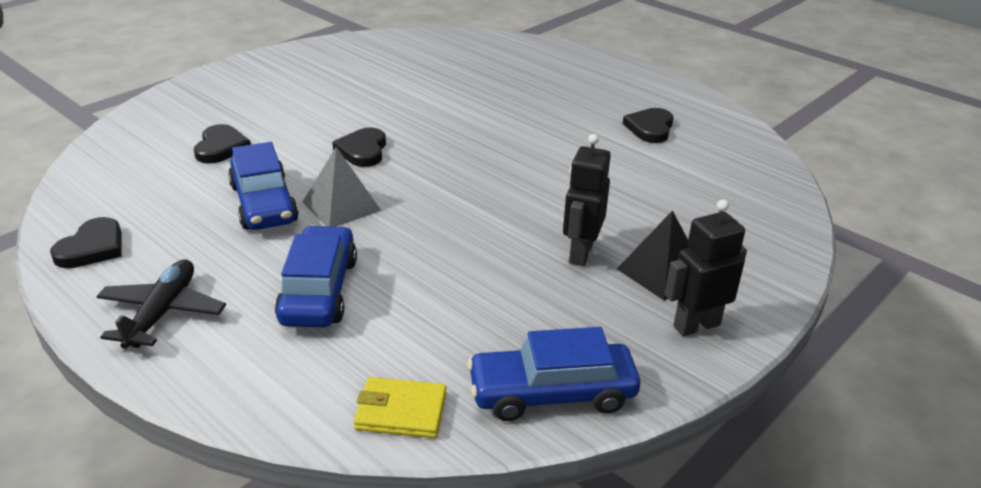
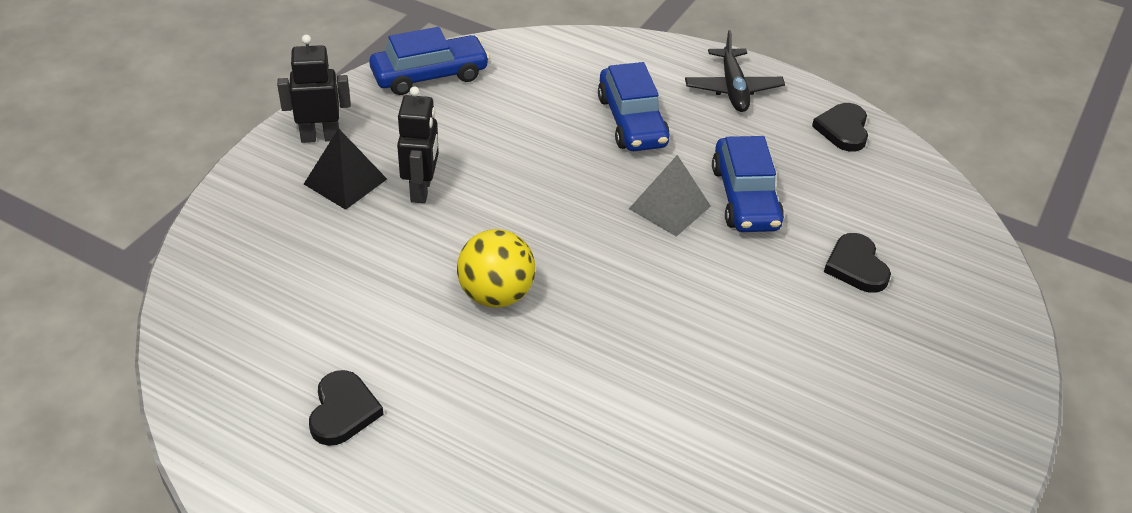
camera: 165 degrees right, 10 degrees up
(263, 204) = (745, 197): blue car -> blue car turned 150 degrees counterclockwise
(363, 150) = (698, 291): black heart -> none
(401, 411) = (526, 53): yellow wallet -> none
(527, 169) = (496, 295): none -> yellow ball
(696, 325) = (320, 137): black robot -> black robot turned 150 degrees counterclockwise

